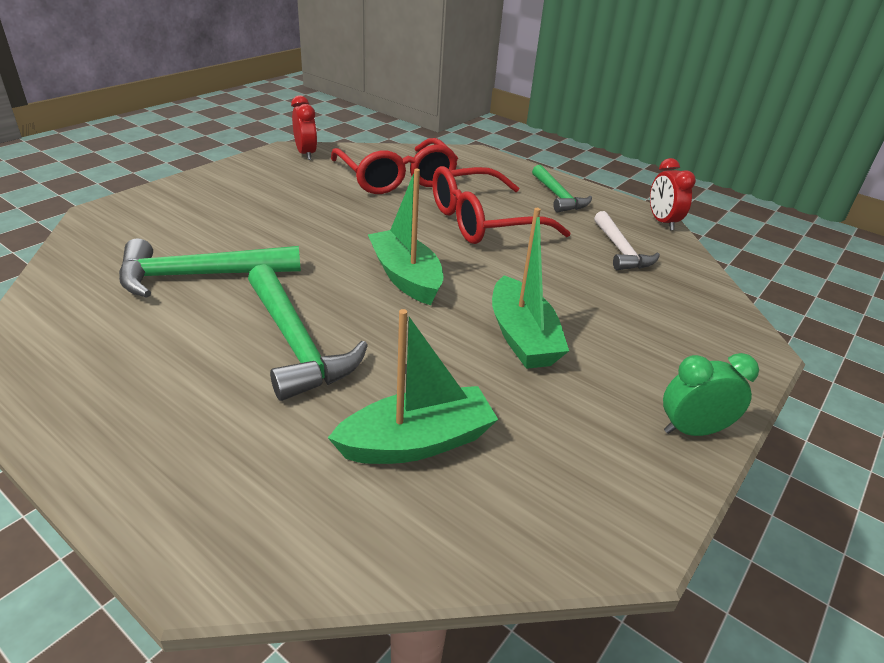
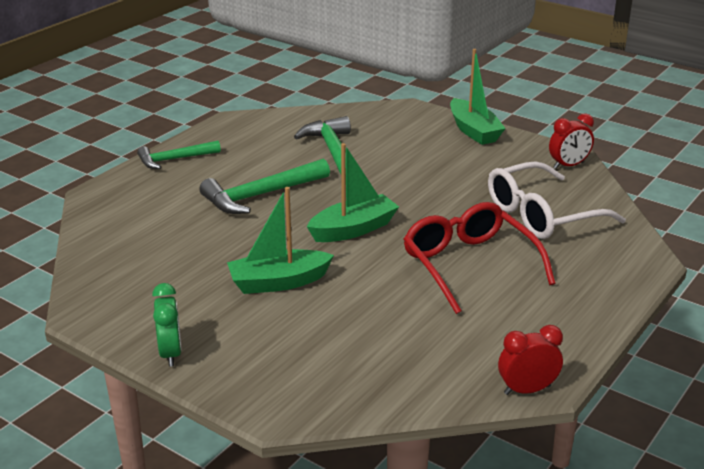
camera: 90 degrees right, 5 degrees down
(396, 178) = (542, 215): red glasses -> white glasses
(417, 442) = (168, 242): green boat -> green boat (474, 131)
(558, 196) = (556, 315): green hammer -> green hammer (174, 159)
(620, 250) = (441, 348): white hammer -> none

